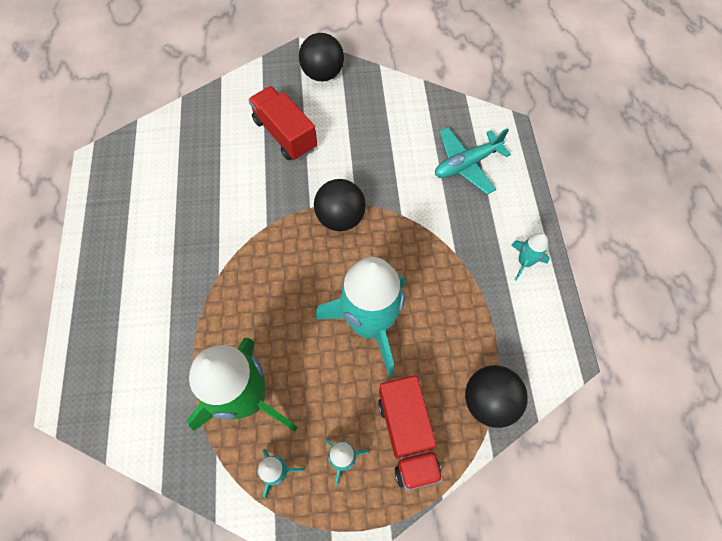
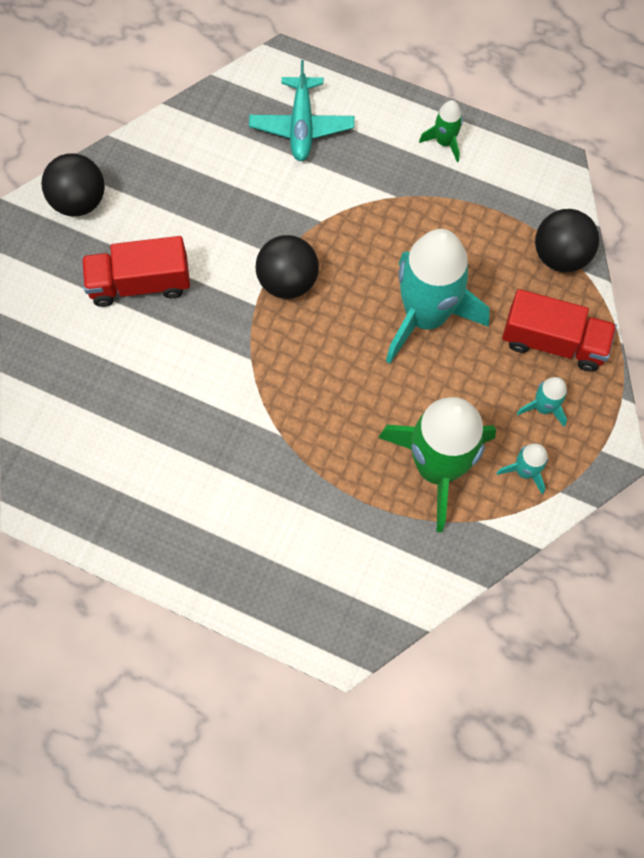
camera: 60 degrees left, 5 degrees up
(524, 262) = (444, 142): turquoise rocket -> green rocket

